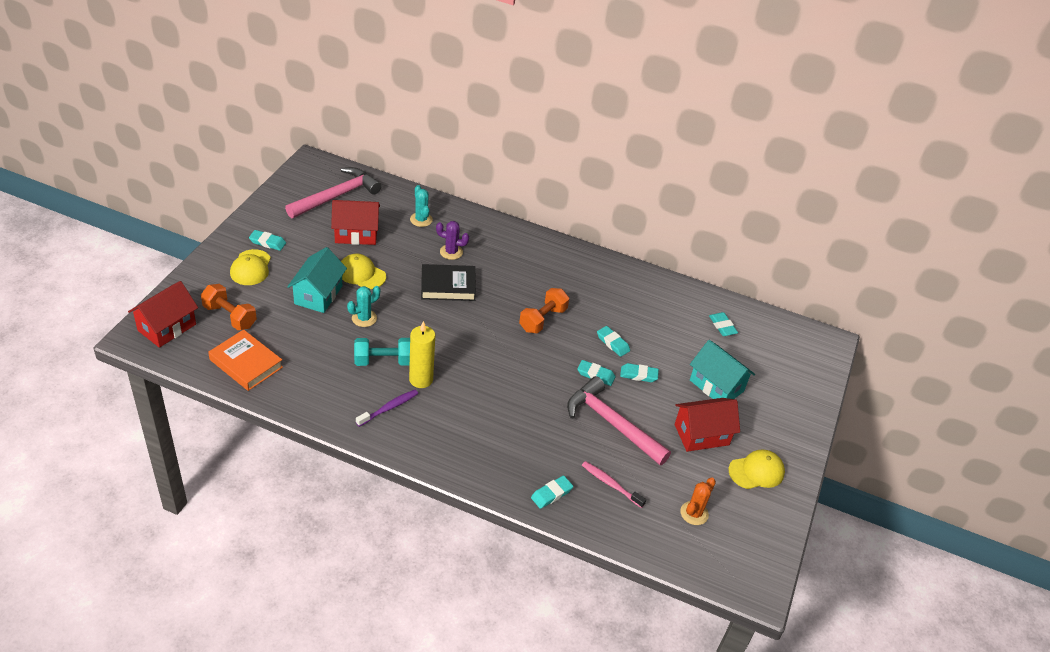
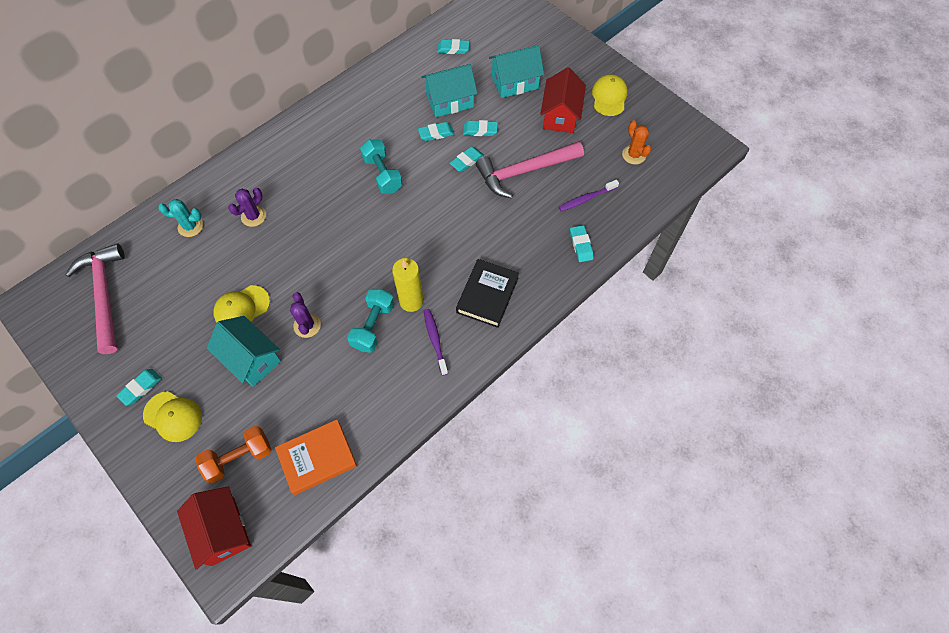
camera: 60 degrees left, 20 degrees up
(356, 234) = (178, 294): red house -> none
(364, 318) = (307, 325): turquoise cactus -> purple cactus
(448, 286) = (300, 236): black book -> black book (487, 295)
(543, 319) = (382, 174): orange dumbbell -> turquoise dumbbell
(611, 484) = (586, 199): pink toothbrush -> purple toothbrush
(638, 375) = (480, 130): turquoise eraser -> turquoise eraser turned 60 degrees clockwise
(657, 342) = (450, 101): none -> turquoise house

